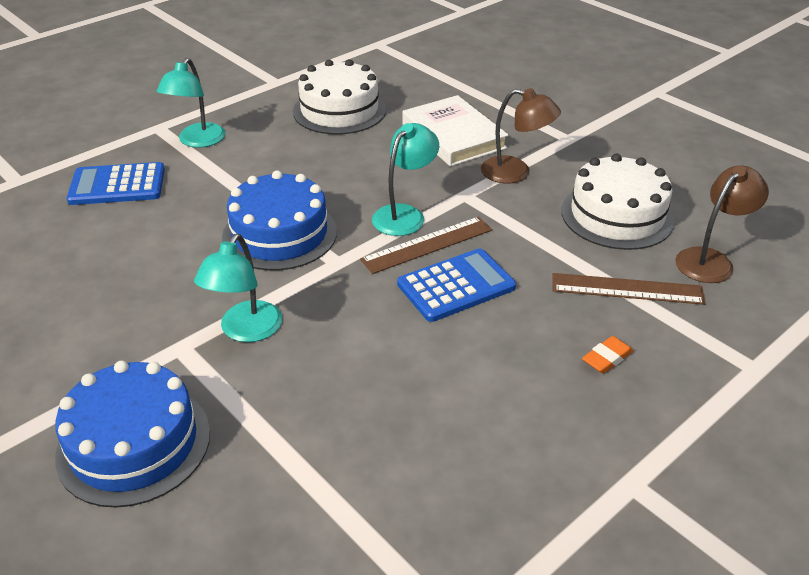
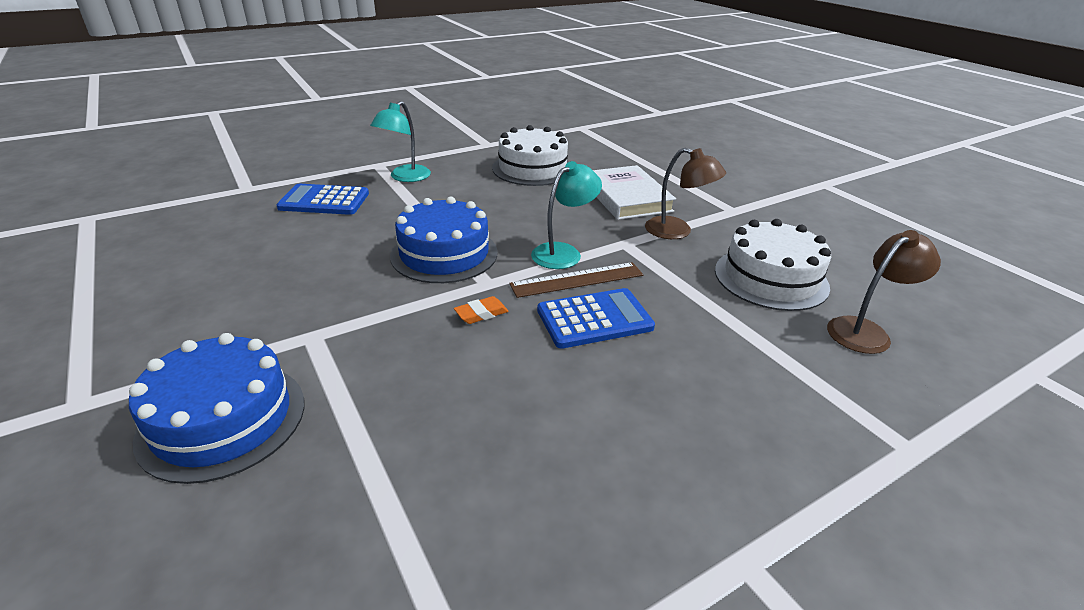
camera: 10 degrees right, 5 degrees down
(245, 331) = (378, 330): turquoise lamp -> none
(607, 358) = (738, 412): orange eraser -> orange eraser (481, 314)
(627, 289) = (771, 346): brown ruler -> none

